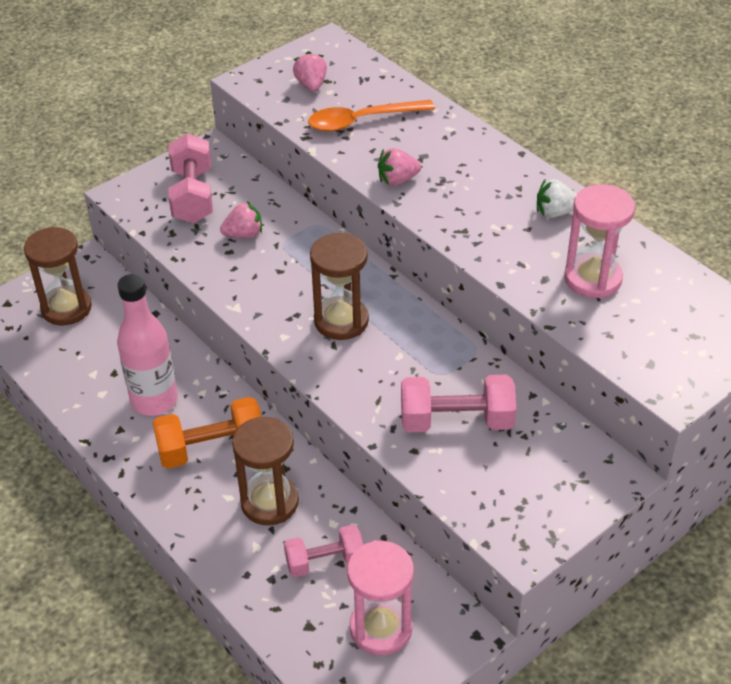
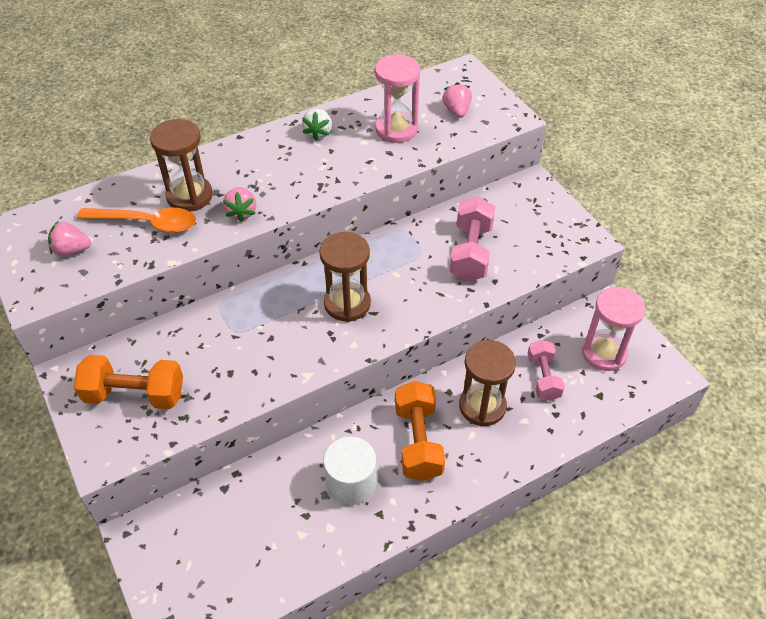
camera: 80 degrees left, 5 degrees up
(66, 308) = (199, 556): brown hourglass -> brown hourglass (189, 196)
(154, 400) = (351, 482): pink bottle -> white cylinder
(193, 195) = (135, 394): pink dumbbell -> orange dumbbell
(244, 234) = (211, 358): pink strawberry -> pink strawberry (456, 111)
(361, 121) = (147, 223): orange spoon -> orange spoon turned 75 degrees counterclockwise

